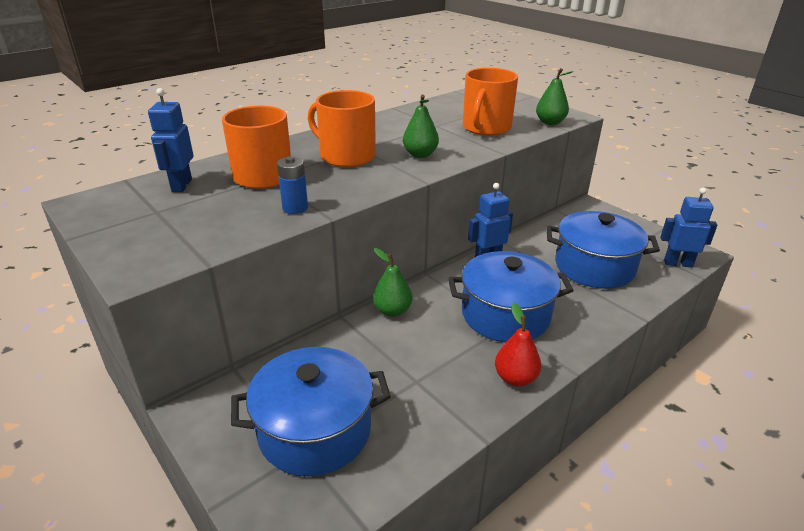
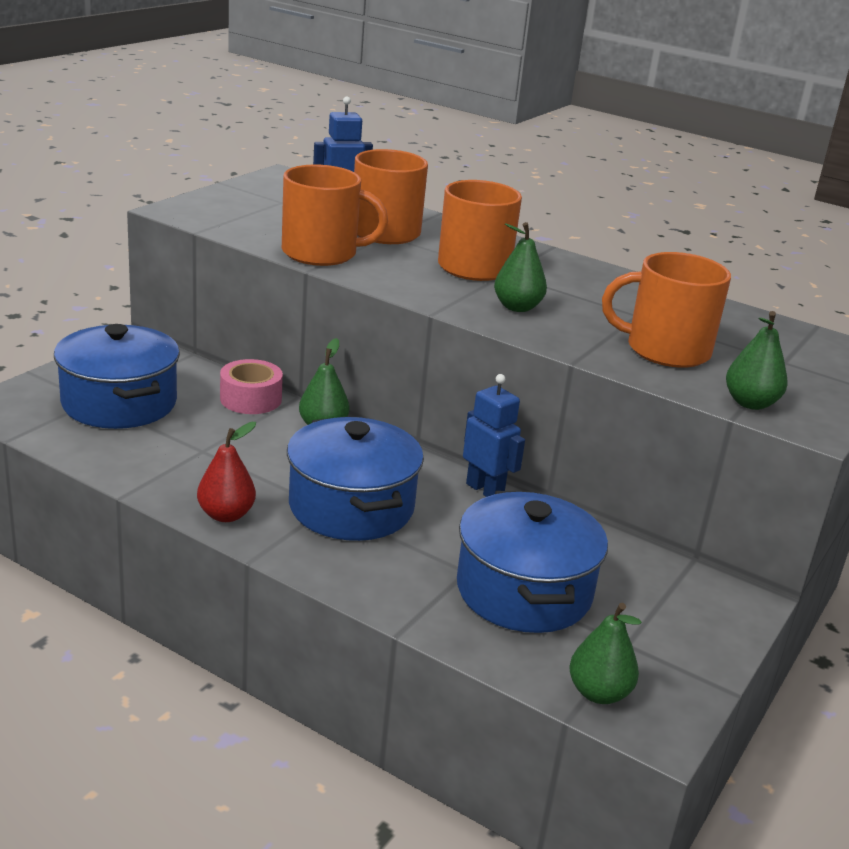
camera: 70 degrees right, 5 degrees down
(295, 208) = (321, 253): blue battery -> orange mug
(336, 342) = (251, 399): none -> pink tape
(678, 263) = (599, 693): blue robot -> green pear

